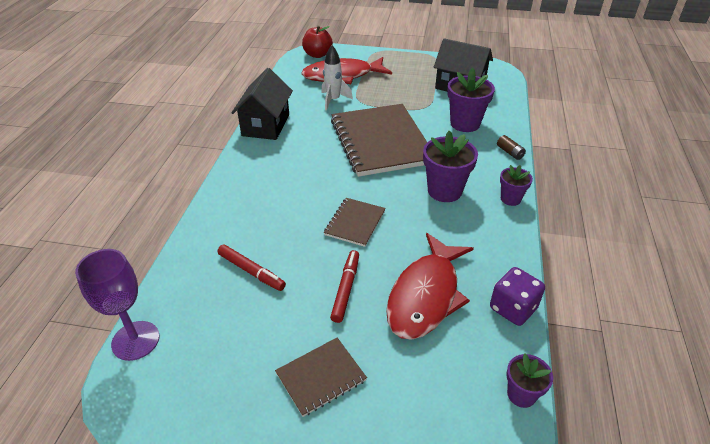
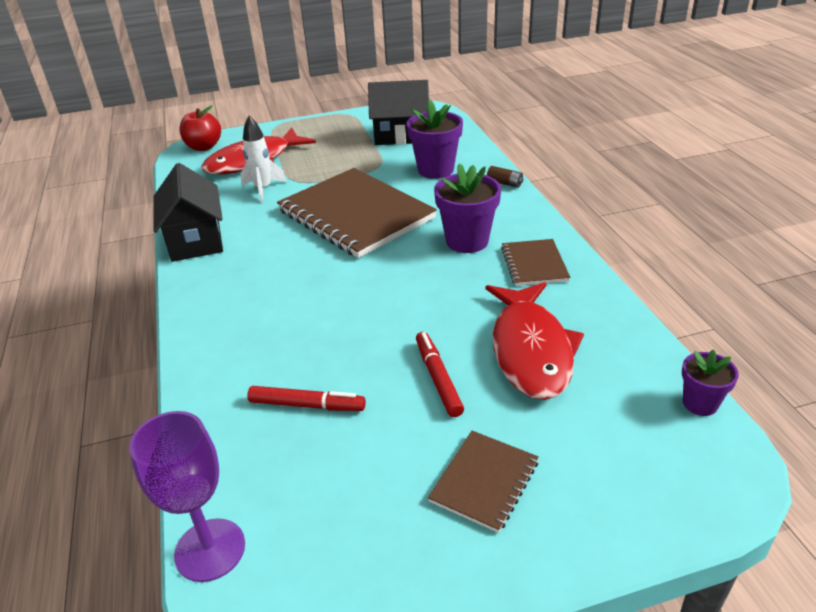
camera: 25 degrees left, 5 degrees down
(355, 223) = (393, 307): brown notebook -> brown notebook (534, 264)
(510, 199) = (541, 226): purple flower pot -> none
(513, 308) = (626, 327): purple dice -> none

